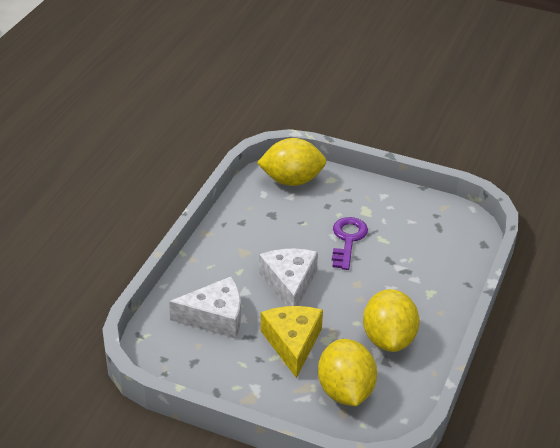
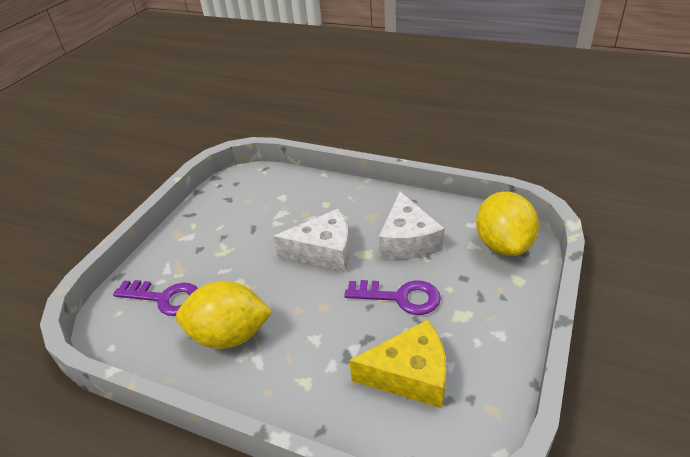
camera: 95 degrees right, 0 degrees up
(215, 317) = (280, 206): white cheese -> white cheese (408, 240)
(292, 343) = (238, 257): yellow cheese -> yellow cheese (410, 375)
(345, 391) = (165, 298): yellow lemon -> purple key

